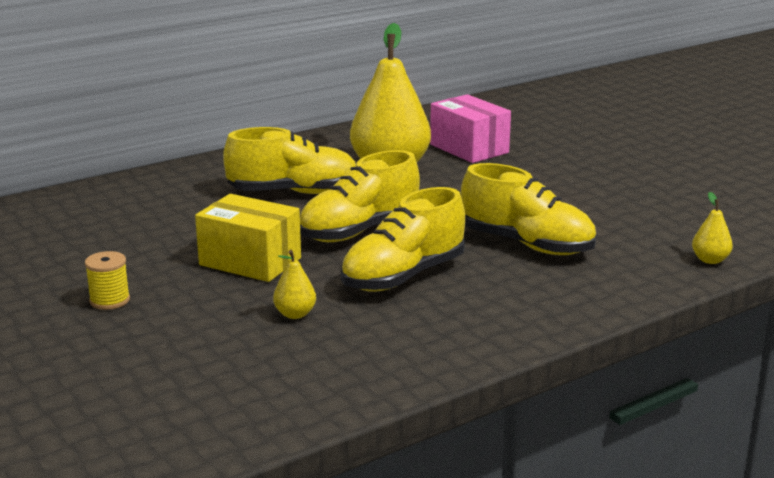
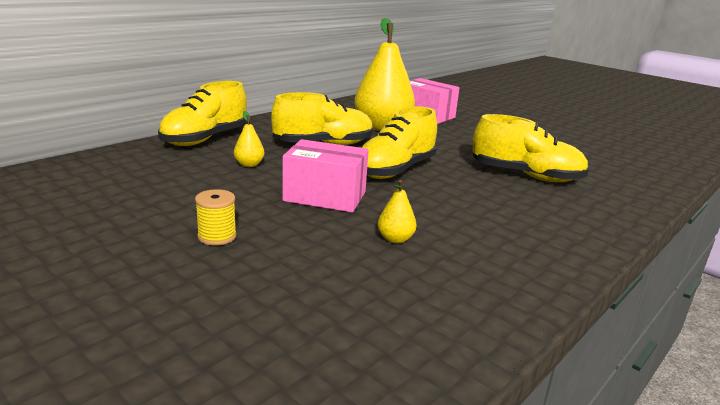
camera: 15 degrees left, 0 degrees up
(250, 261) = (325, 196): yellow box -> pink box
(403, 276) = (458, 203): yellow shoe -> yellow shoe (205, 139)
(710, 260) = (658, 182): yellow pear -> yellow pear (249, 164)

